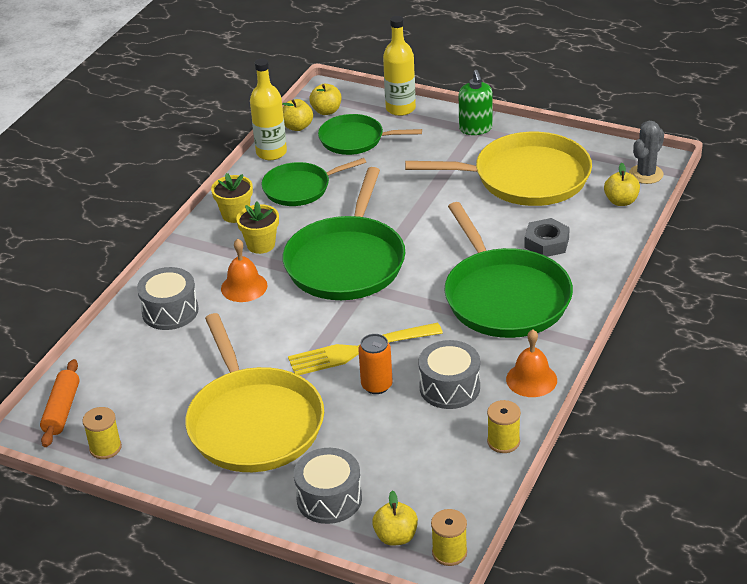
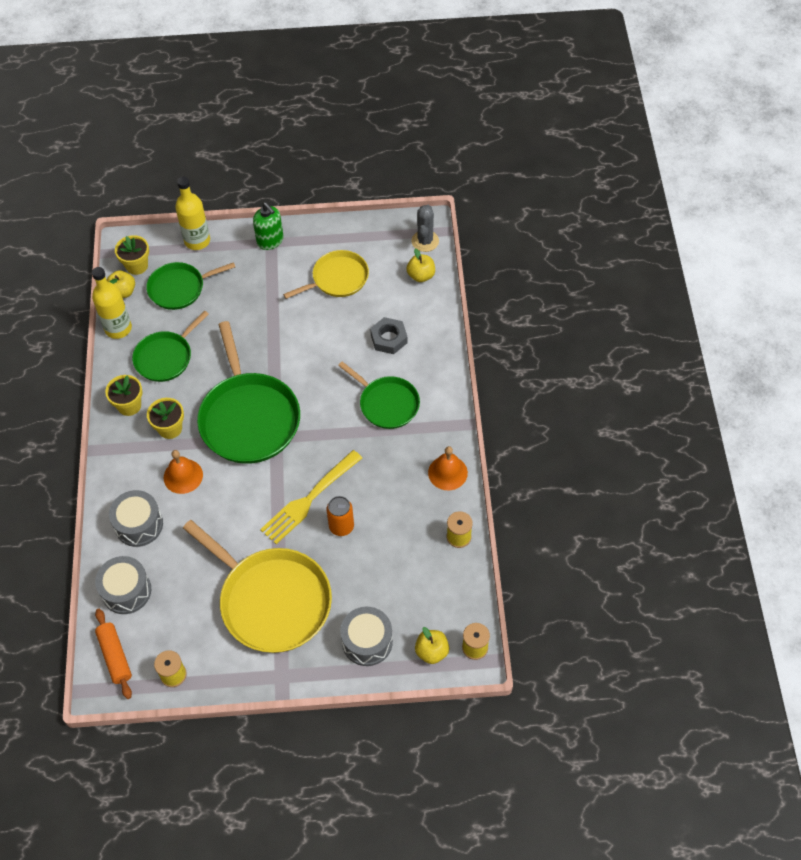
camera: 30 degrees left, 20 degrees up
(326, 111) = (137, 266): yellow apple -> yellow flower pot
(449, 387) = (394, 505): grey drum -> grey drum (126, 591)
(504, 297) = (386, 403): green pan -> green pan, size x0.59
(525, 178) = (337, 278): yellow pan -> yellow pan, size x0.59

